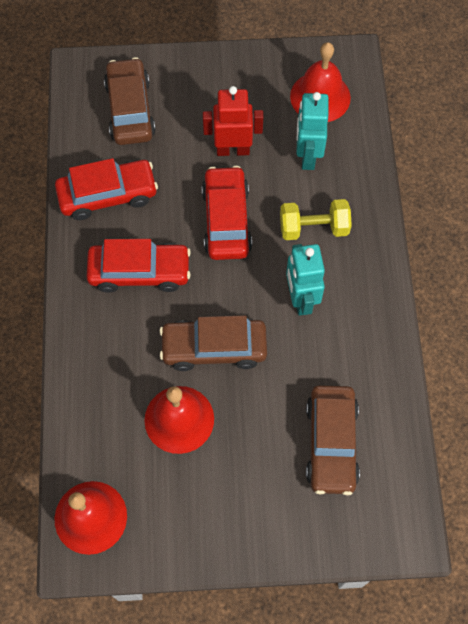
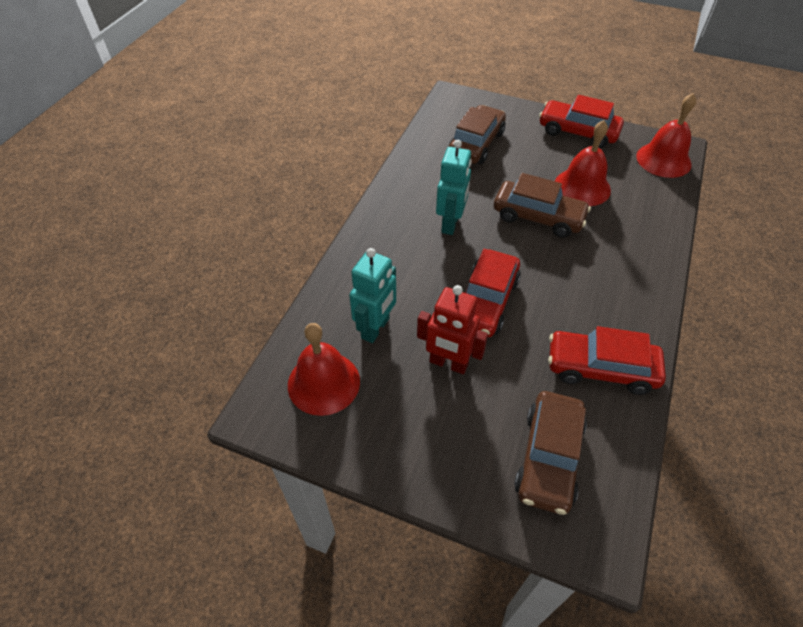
camera: 155 degrees left, 15 degrees down
(139, 272) = (586, 289): red car -> red car (577, 132)
(313, 228) = (409, 267): yellow dumbbell -> none

